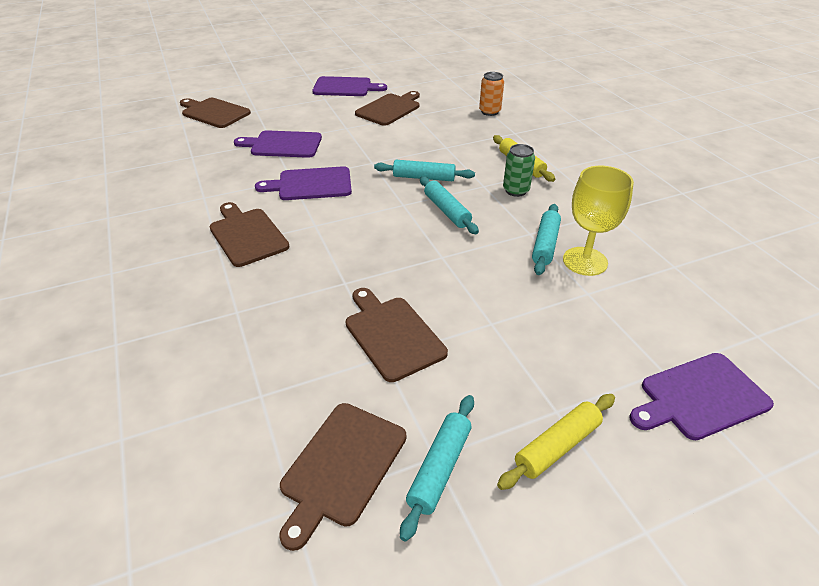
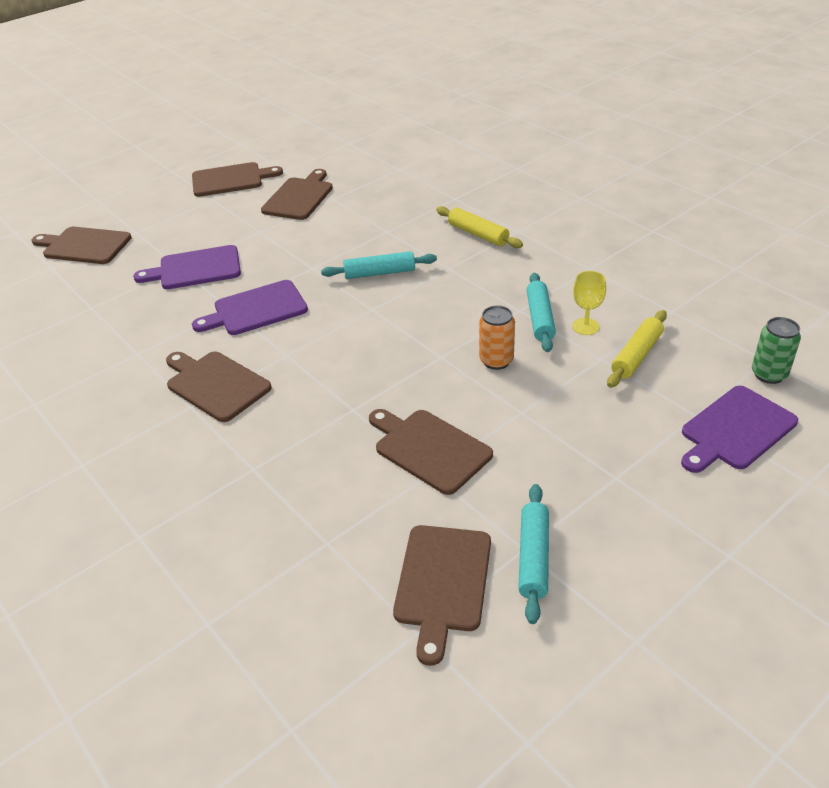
camera: 15 degrees left, 0 degrees up
(345, 87) = (230, 180): purple cutting board -> brown cutting board
(447, 211) = (423, 305): turquoise rolling pin -> none
(489, 112) = (416, 178): orange can -> orange can (496, 361)
(516, 190) = (485, 266): green can -> green can (769, 374)
(557, 446) = (629, 508): yellow rolling pin -> yellow rolling pin (636, 355)
(585, 261) = (585, 326): yellow goblet -> yellow goblet, size x0.58

